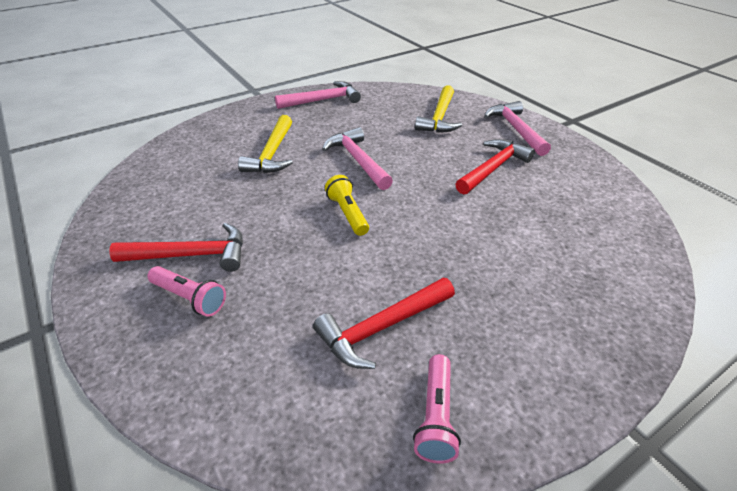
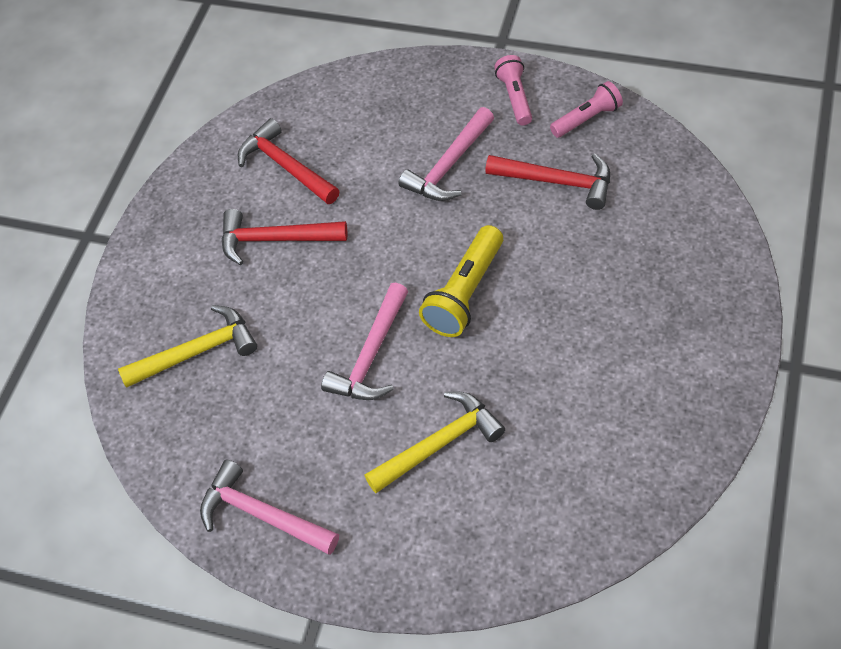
camera: 125 degrees left, 15 degrees up
(189, 298) = (665, 305): pink flashlight -> pink flashlight (515, 98)
(191, 255) = (634, 350): red hammer -> red hammer (285, 166)
(348, 214) = (465, 293): yellow flashlight -> yellow flashlight, size x1.52
(515, 129) = (164, 267): pink hammer -> pink hammer (449, 166)

